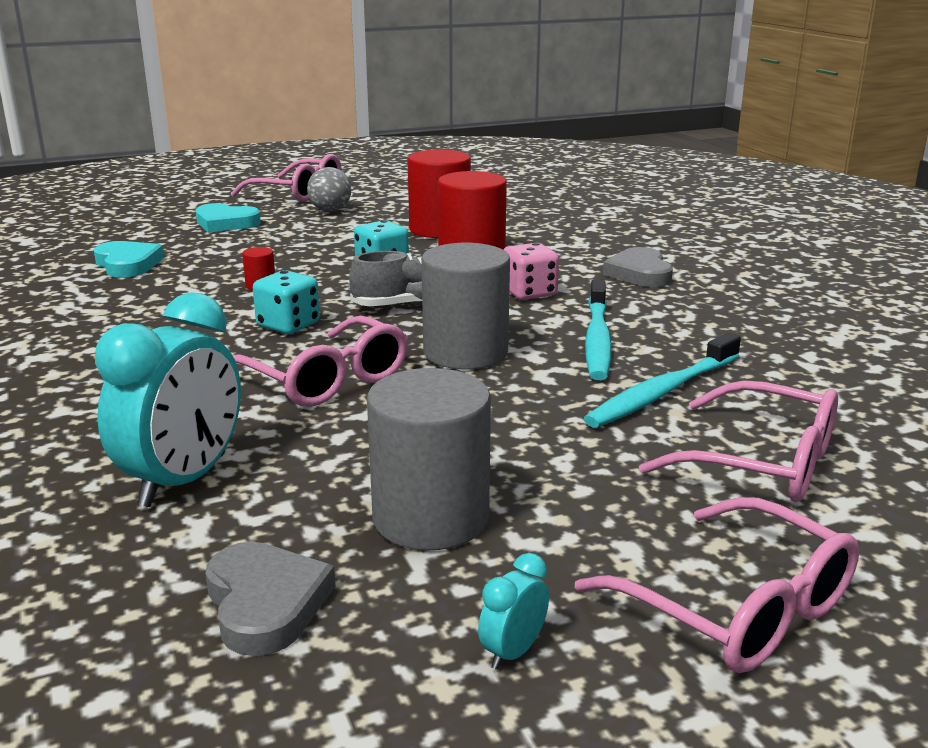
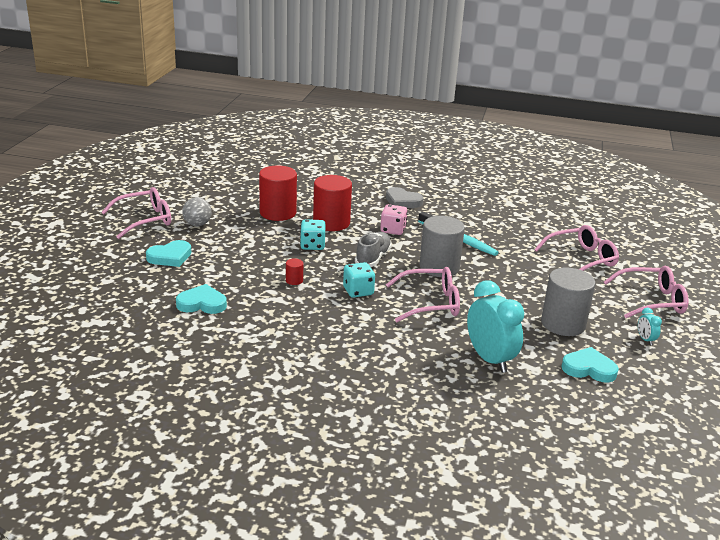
camera: 55 degrees left, 5 degrees up
(265, 603) = (589, 368): grey heart -> turquoise heart
(662, 392) = (517, 250): turquoise toothbrush -> none

